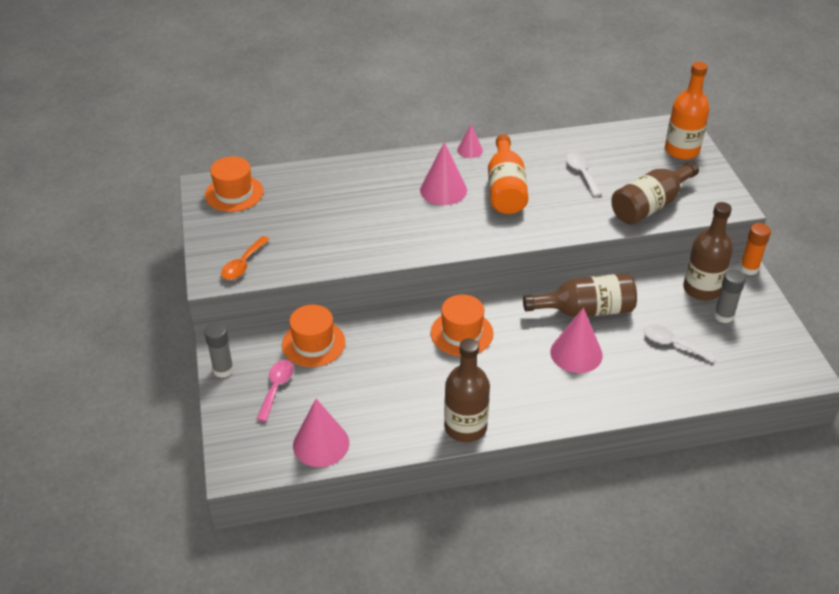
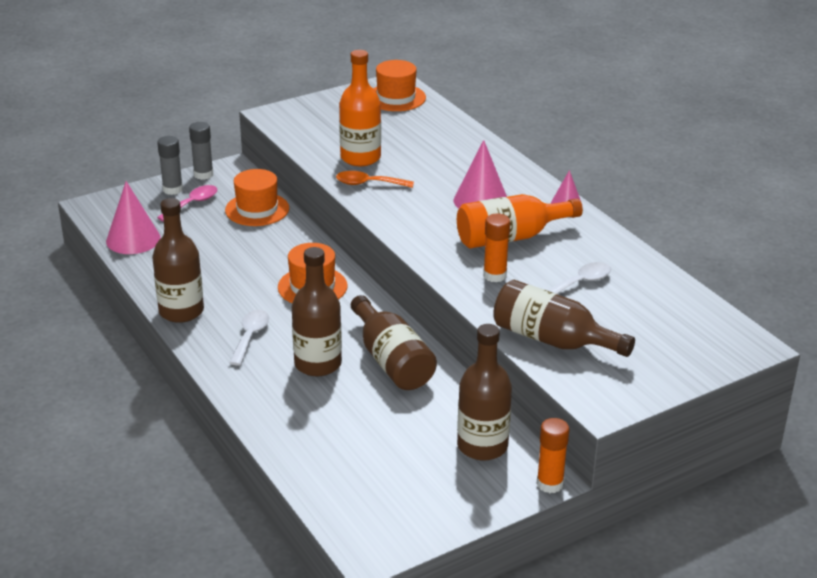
camera: 70 degrees right, 10 degrees down
(243, 264) = (297, 124): orange spoon -> orange spoon (368, 184)
(276, 388) = (192, 204): pink spoon -> pink spoon turned 45 degrees counterclockwise
(556, 211) = (495, 275): none -> orange glue stick
(576, 353) = (318, 364): pink cone -> brown bottle
(672, 344) = (368, 432): white spoon -> white spoon (250, 336)
(681, 150) = (694, 353): orange bottle -> orange bottle (360, 158)
(723, 316) = (441, 469): grey glue stick -> grey glue stick (172, 189)

